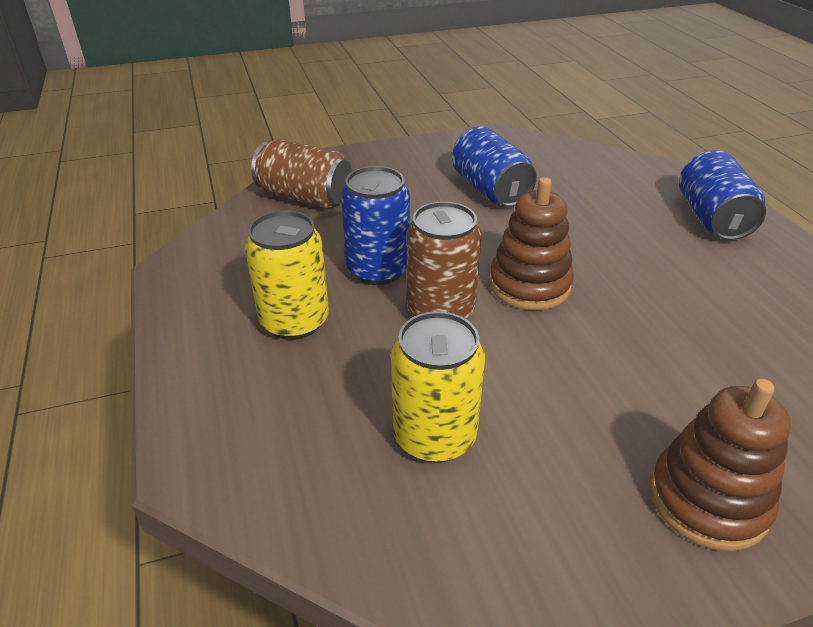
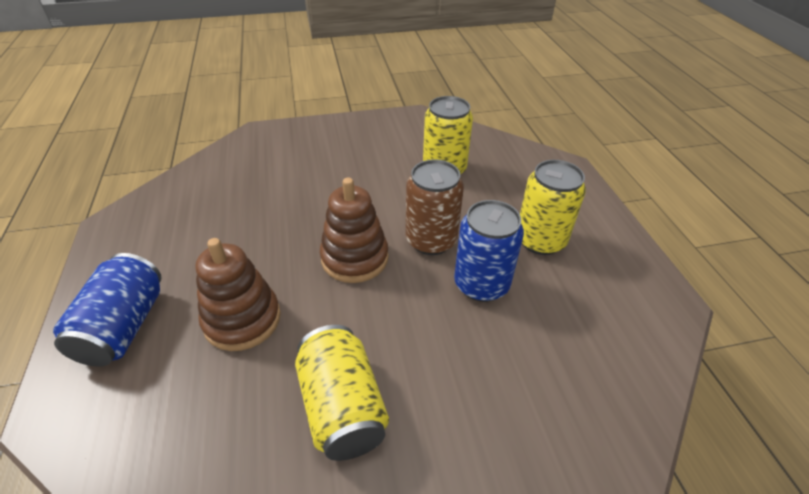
camera: 175 degrees left, 5 degrees up
(305, 197) = (583, 411): brown can -> none
(490, 190) = (342, 407): blue can -> yellow can
(707, 500) = (324, 140): brown stacking toy -> brown stacking toy (242, 319)

